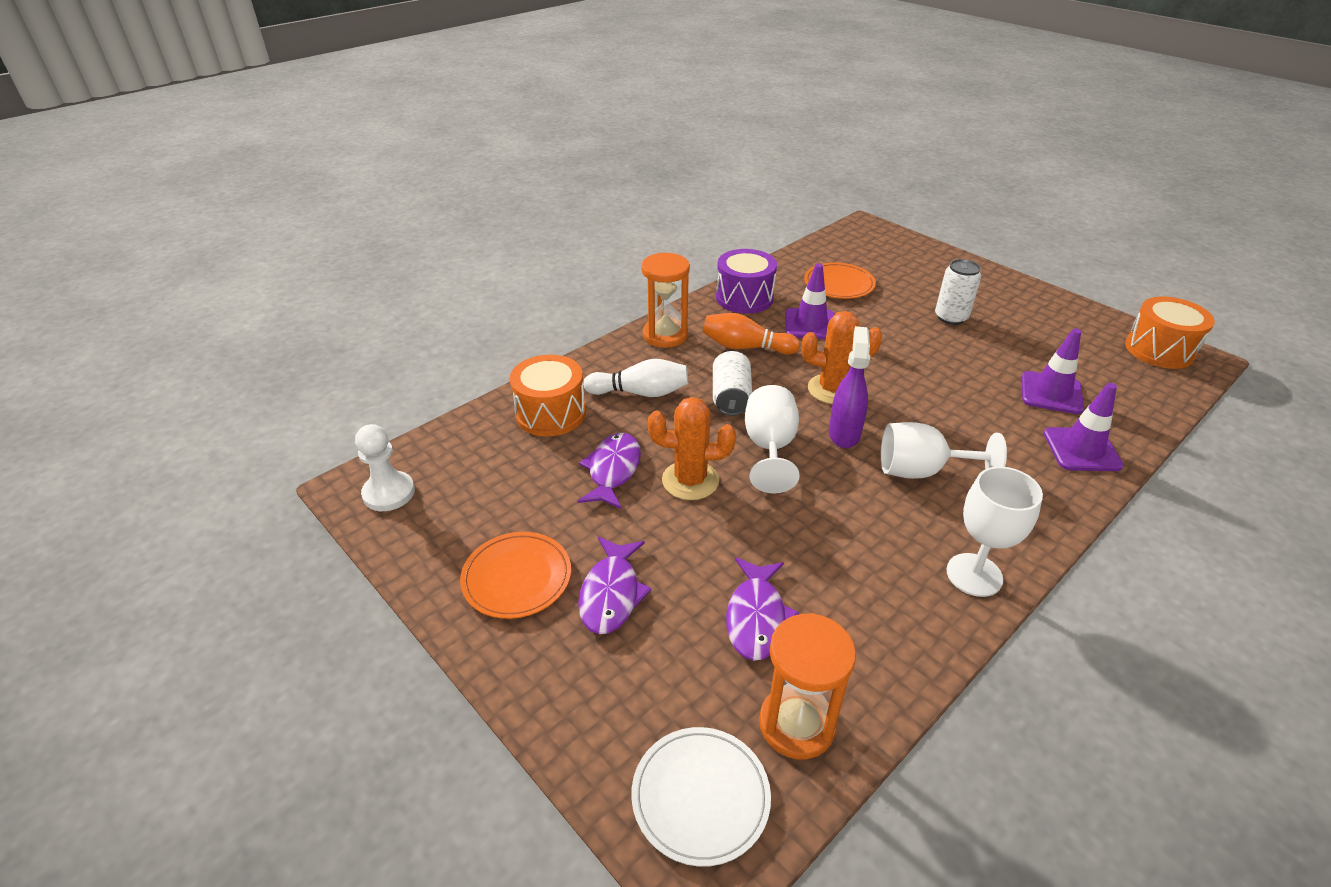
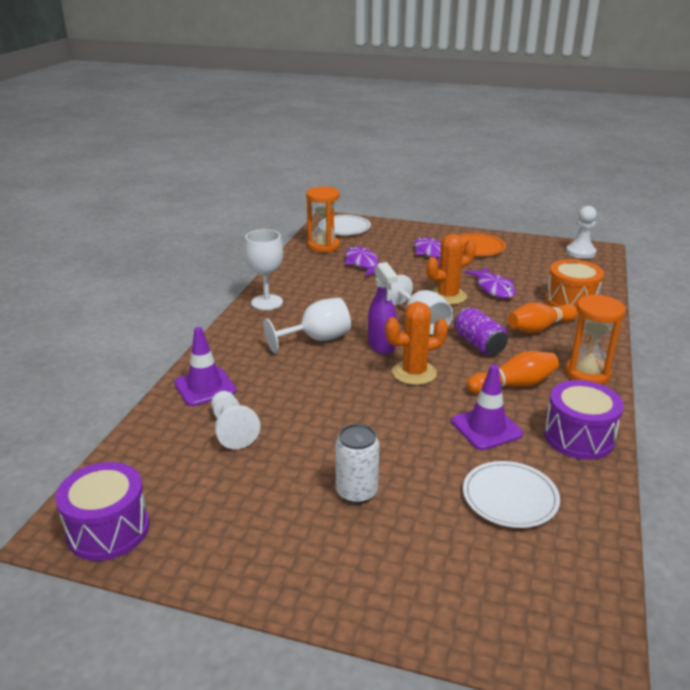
camera: 150 degrees right, 10 degrees down
(640, 393) = (539, 328): white bowling pin -> orange bowling pin
(730, 397) = (479, 344): white can -> purple can
(839, 284) = (510, 497): orange plate -> white plate
(1051, 393) = (232, 430): purple traffic cone -> white pawn
(1159, 350) = (108, 530): orange drum -> purple drum

